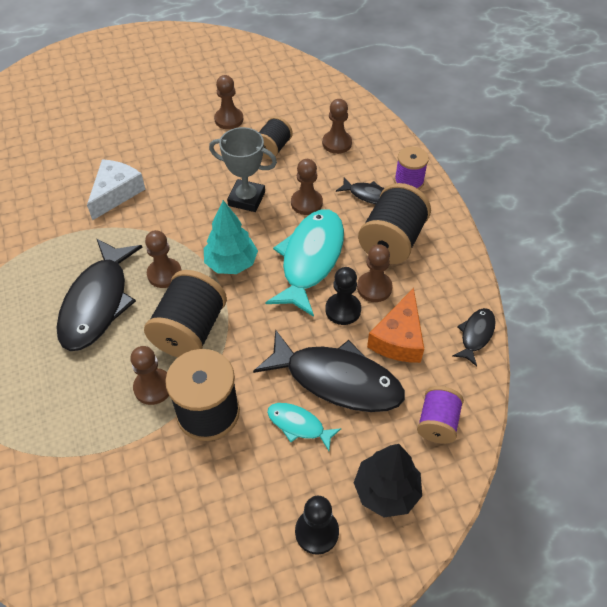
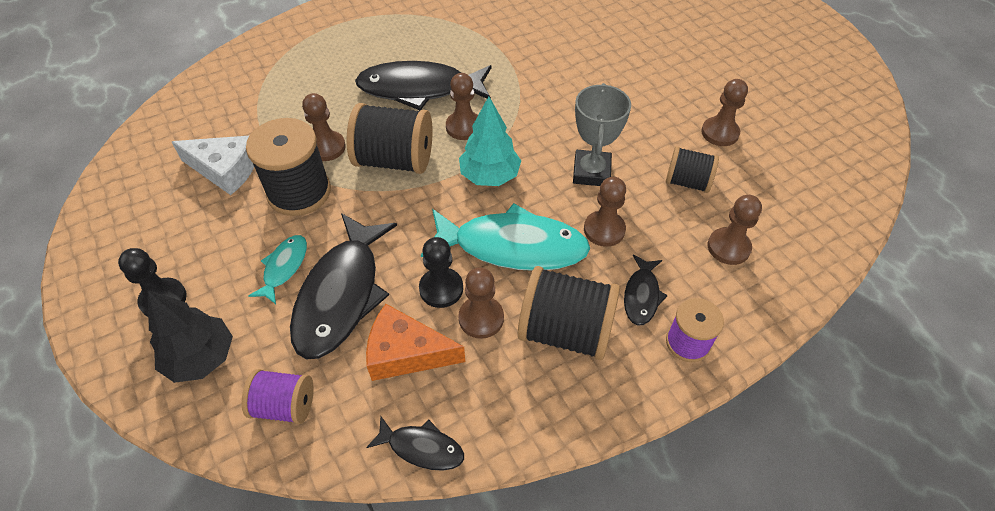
camera: 80 degrees right, 0 degrees up
(116, 193) = (564, 69): white cheese -> white cheese (225, 170)

